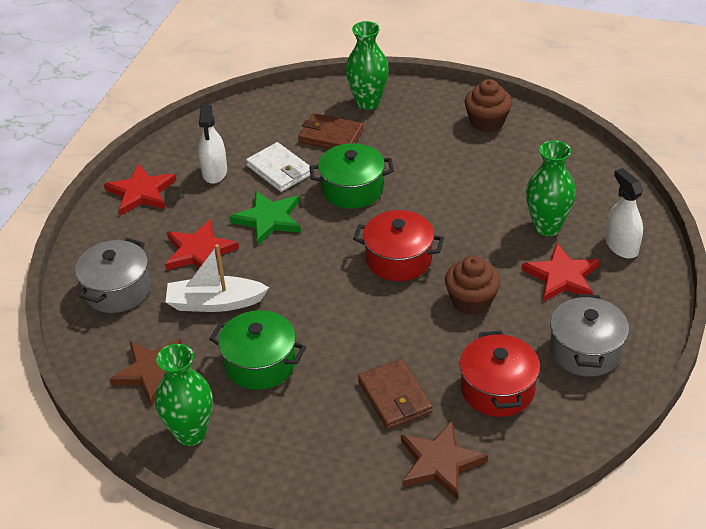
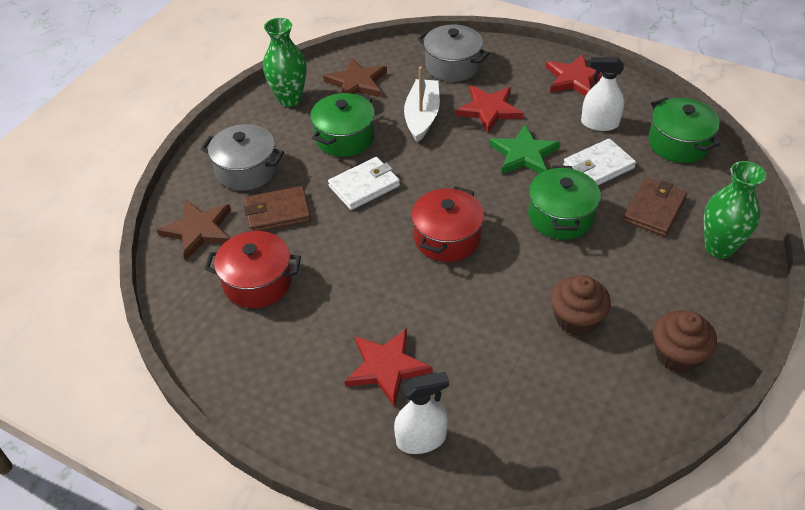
camera: 100 degrees right, 5 degrees up
(239, 124) = (678, 143): none -> green pot
(338, 332) = (364, 186): none -> white wallet
(471, 301) = (373, 283): brown cupcake -> brown cupcake (576, 319)
(547, 227) = (470, 372): green vase -> none
(585, 350) = (277, 361): grey pot -> grey pot (246, 170)

